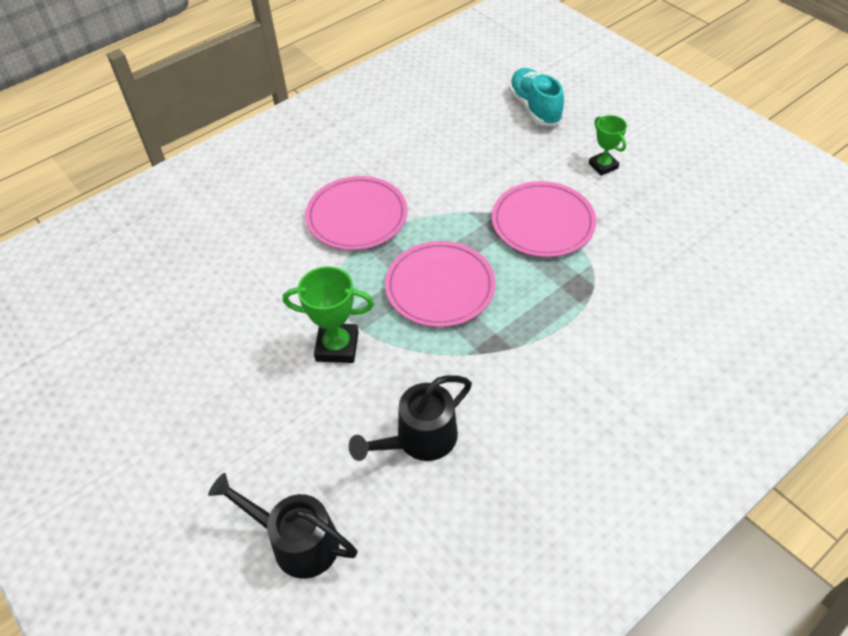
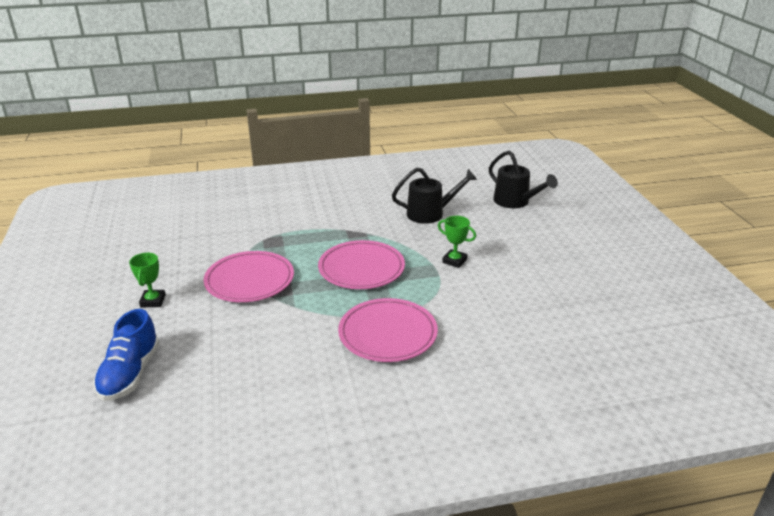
camera: 155 degrees left, 20 degrees down
(337, 346) = (454, 261): green trophy -> green trophy, size x0.66
(534, 108) = (130, 373): turquoise shoe -> blue shoe

